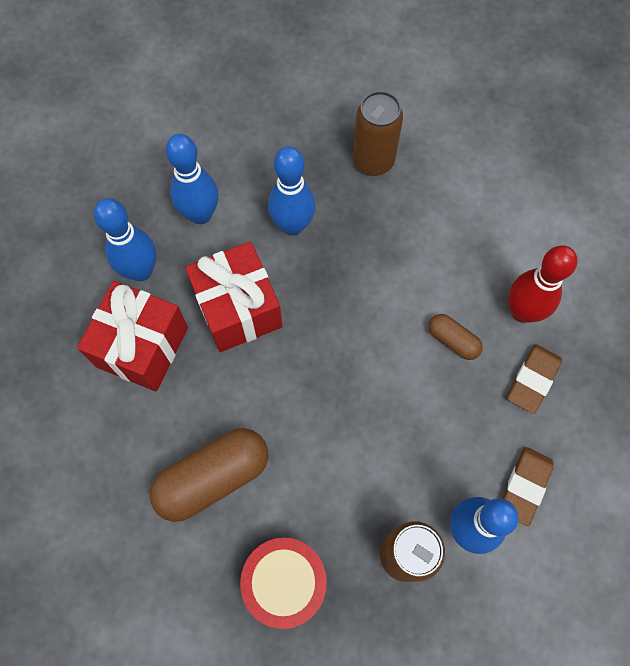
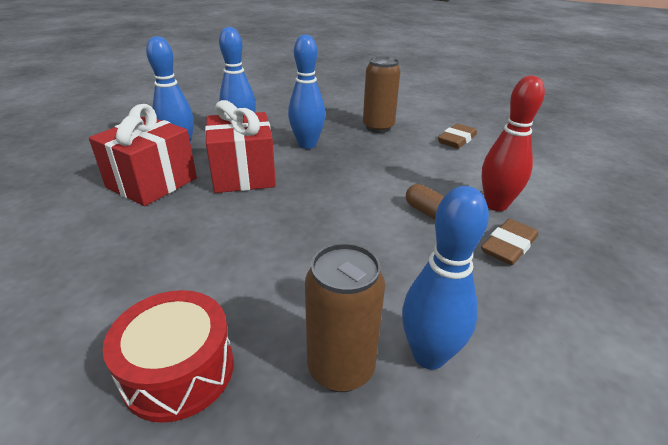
camera: 10 degrees right, 35 degrees down
(213, 478) = (155, 267): brown capsule -> none
(524, 486) = (503, 326): brown eraser -> brown eraser (456, 140)

